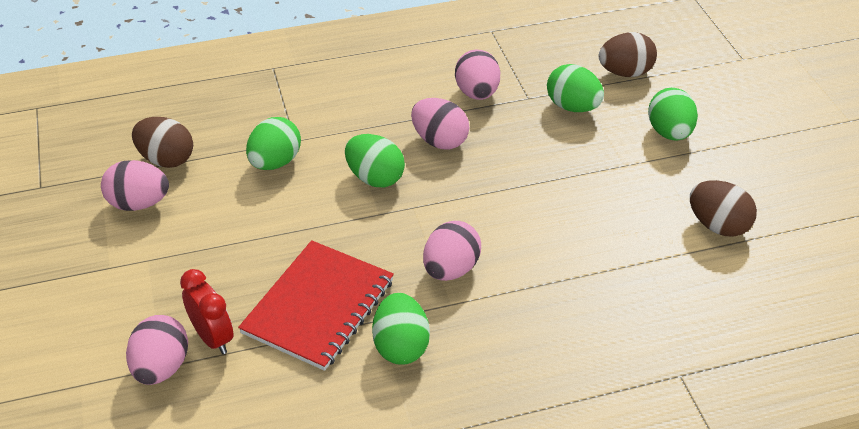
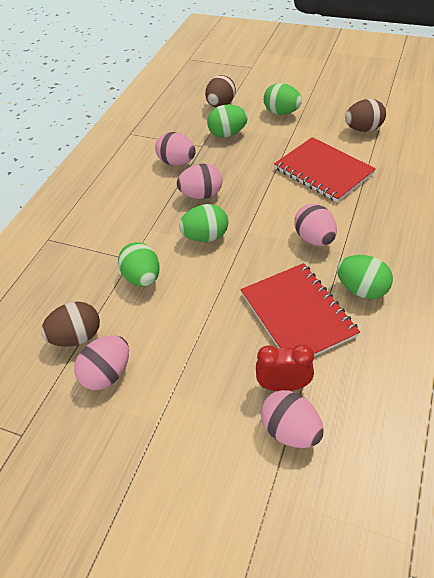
camera: 50 degrees left, 5 degrees up
(586, 224) = (323, 171): none -> red notebook

